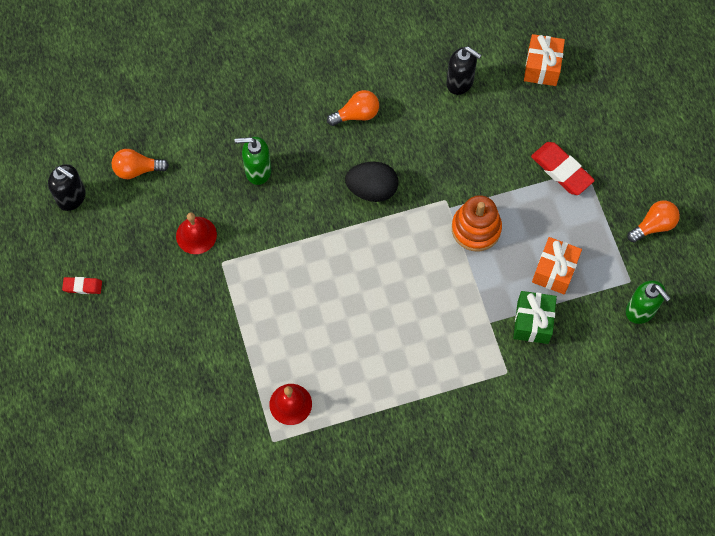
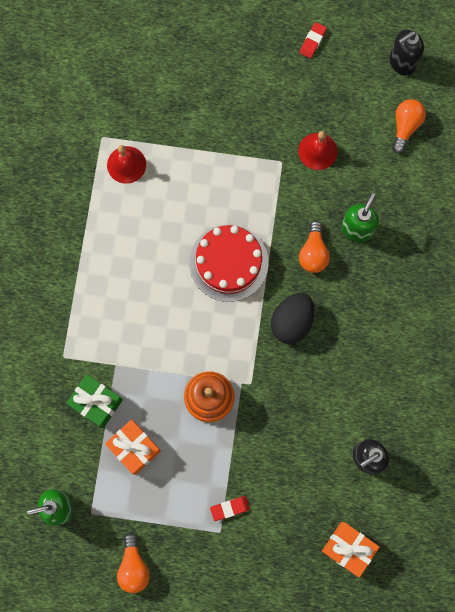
camera: 115 degrees right, 10 degrees up
(343, 266) = (228, 262): none -> red cake
(356, 114) = (375, 343): orange light bulb -> orange light bulb (313, 253)
(561, 170) = (230, 508): red eraser -> red eraser, size x0.56

